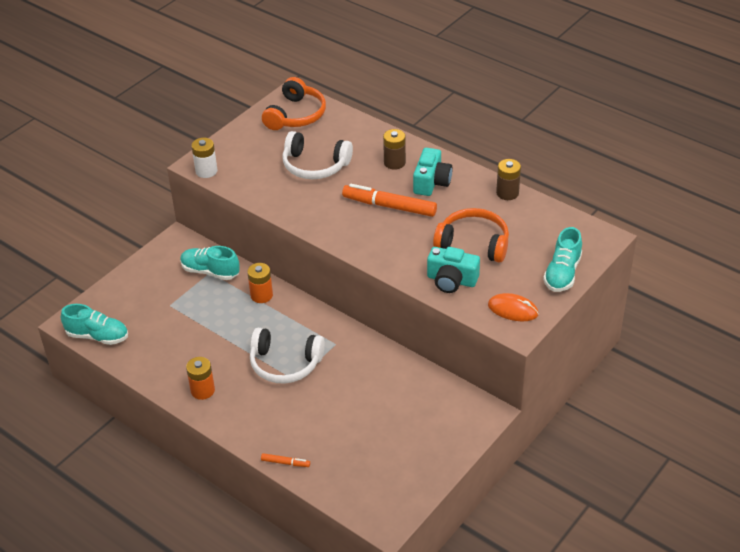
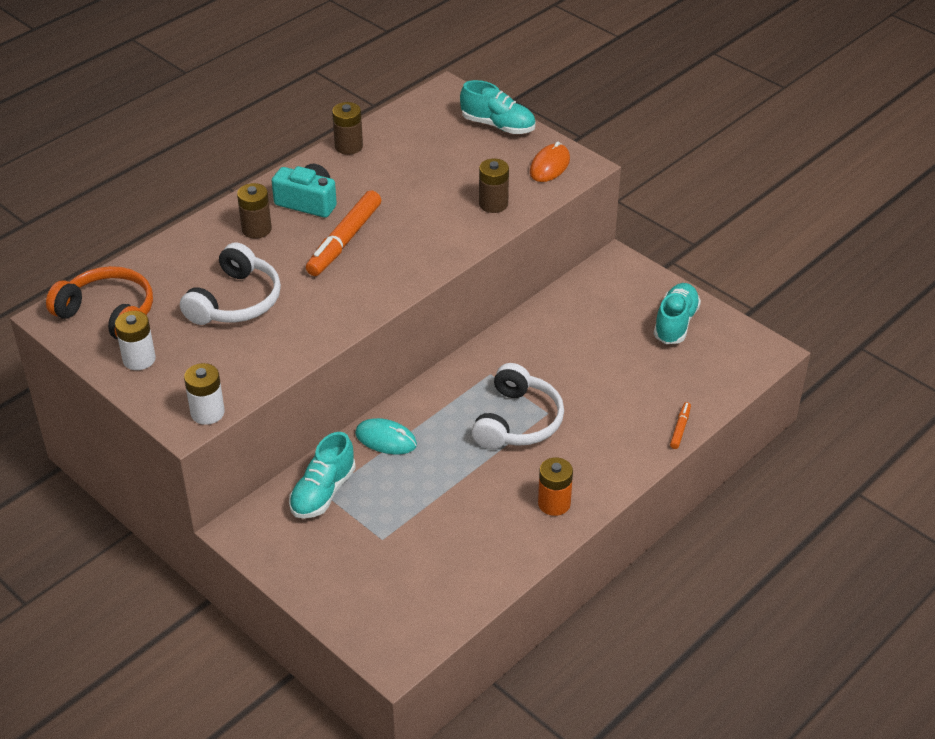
camera: 85 degrees left, 0 degrees up
(97, 336) = (430, 623): turquoise shoe -> turquoise shoe (675, 323)
(254, 135) = (139, 359): none -> white battery
(261, 295) = (386, 439): orange battery -> turquoise mouse
(451, 280) = (493, 204): turquoise camera -> brown battery
(473, 243) = (433, 181): orange headphones -> none

